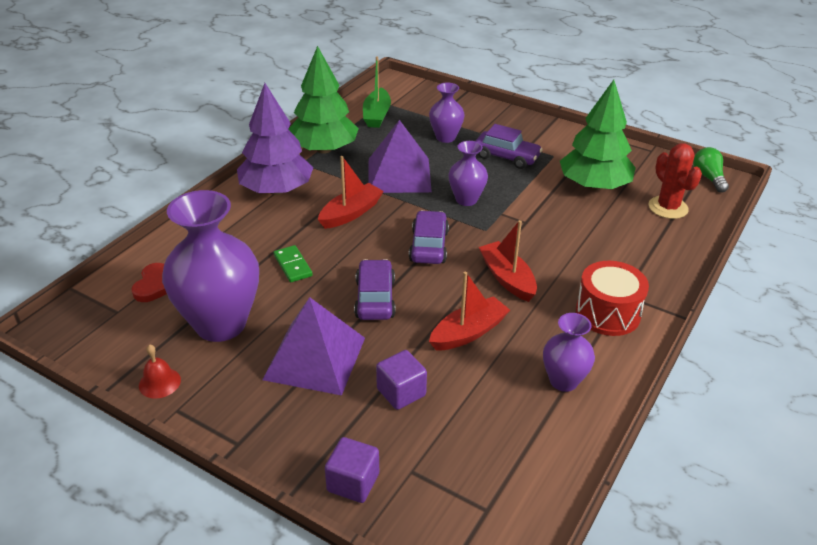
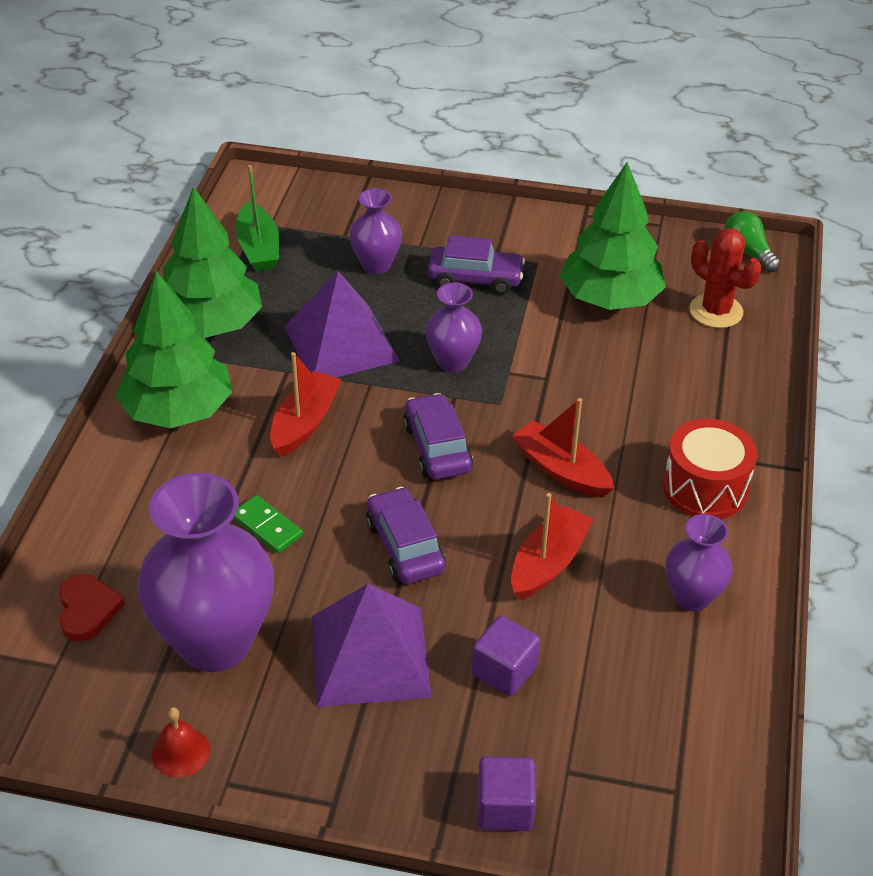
camera: 20 degrees left, 5 degrees up
(276, 190) = (178, 411): purple tree -> green tree

